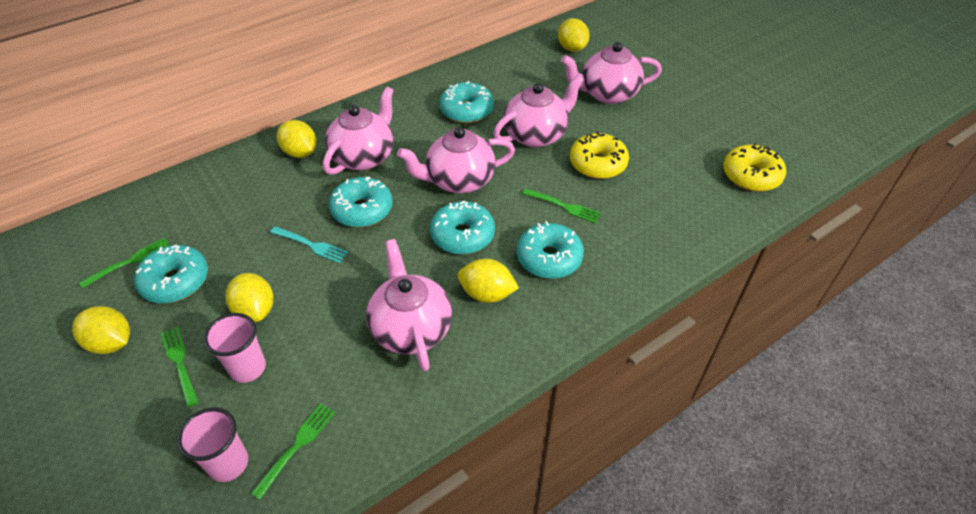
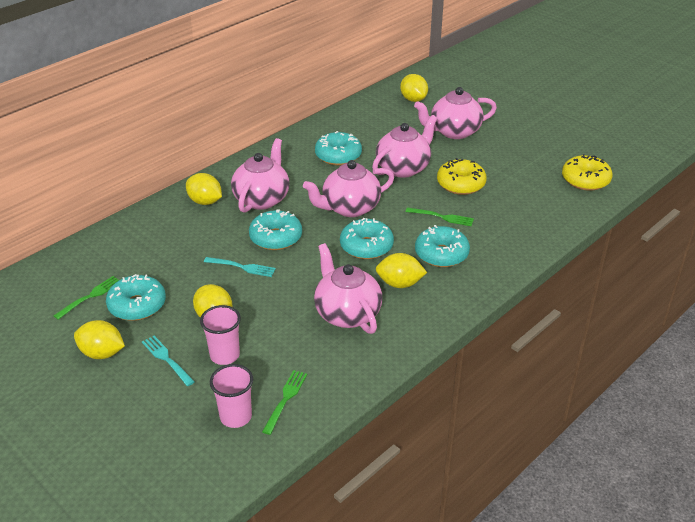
camera: 10 degrees left, 10 degrees down
(180, 363) = (166, 359): green fork -> turquoise fork

